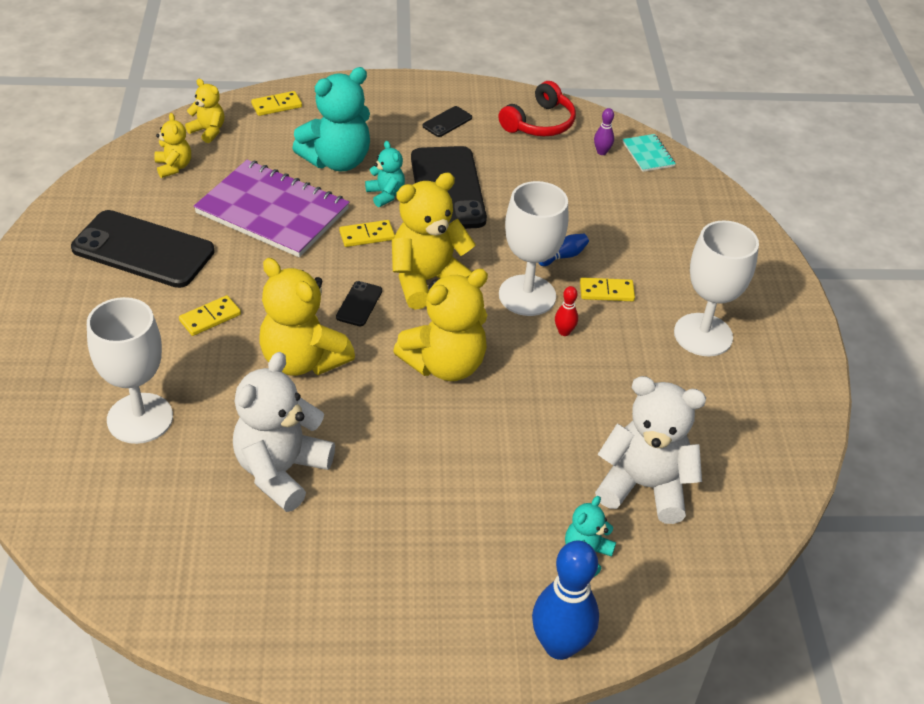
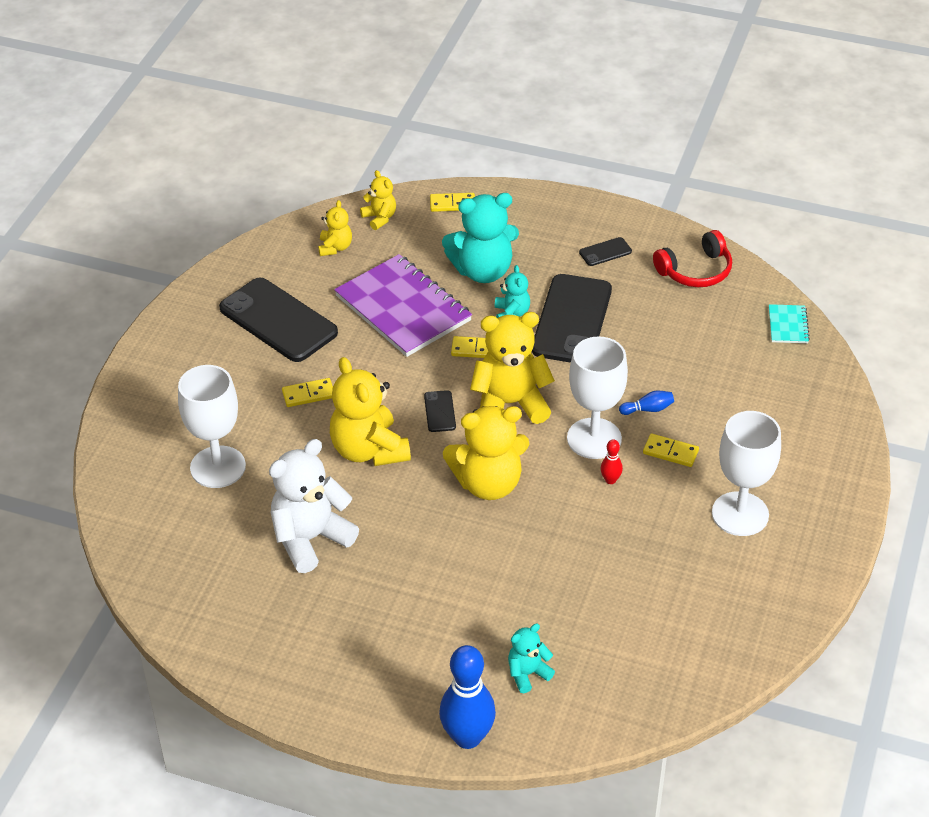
camera: 25 degrees right, 0 degrees up
(359, 304) = (439, 411): black phone -> black phone turned 45 degrees counterclockwise
(601, 152) = (742, 313): purple bowling pin -> none
(644, 486) = (608, 632): white teddy bear -> none

